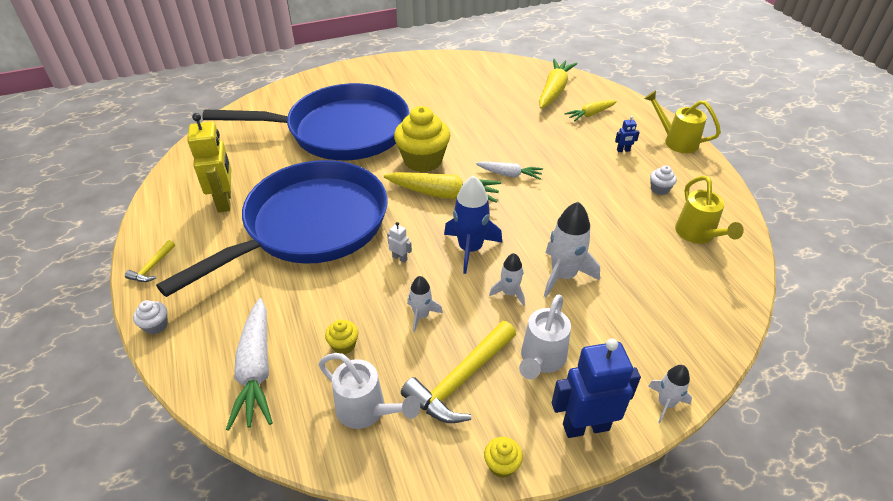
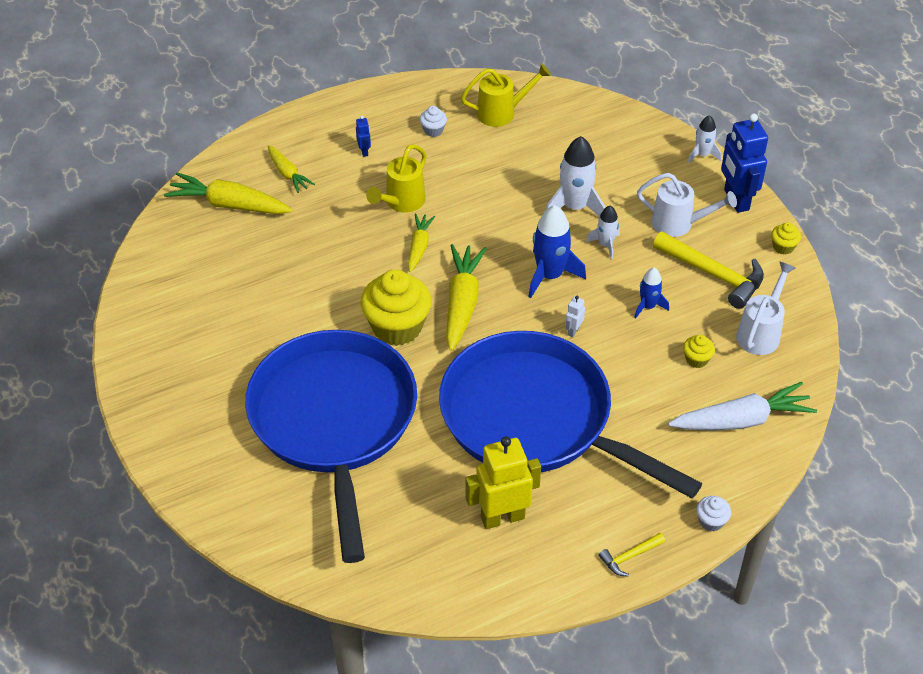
camera: 95 degrees left, 5 degrees up
(152, 267) = (629, 556): yellow hammer -> yellow hammer turned 135 degrees clockwise
(421, 315) = (648, 306): white rocket -> blue rocket
(509, 175) = (419, 247): white carrot -> yellow carrot
(676, 141) = (344, 108): yellow watering can -> yellow watering can (402, 202)

